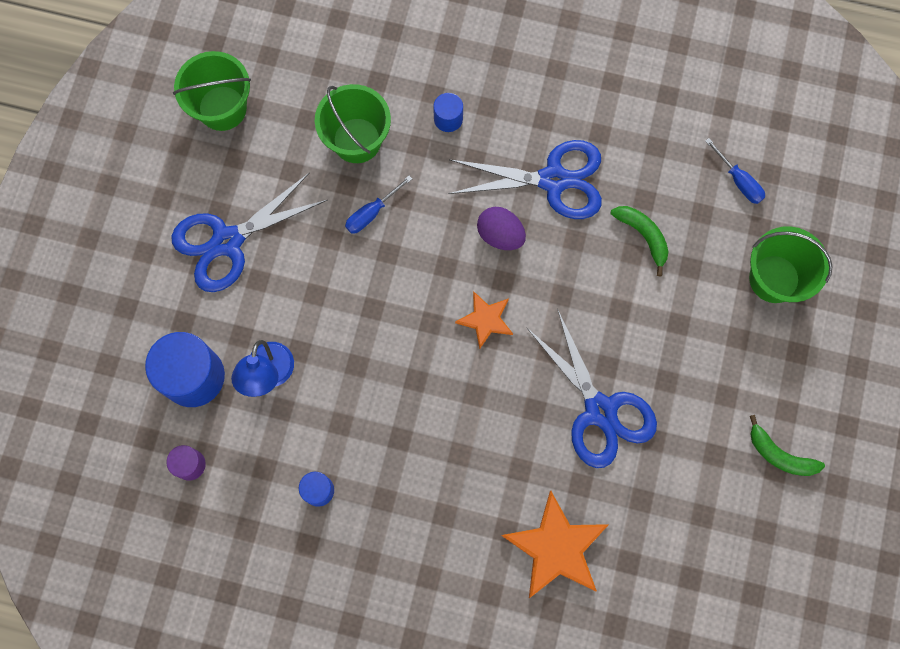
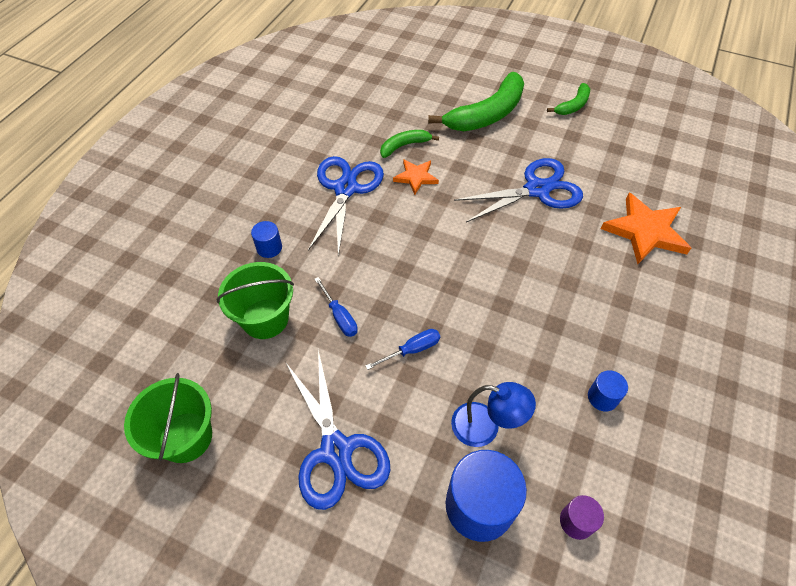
camera: 80 degrees left, 20 degrees down
(485, 320) = (455, 248): orange star -> orange star (416, 177)
(500, 235) = (383, 228): purple egg -> none
(731, 335) = (487, 114): none -> green banana
(738, 181) = (375, 93): blue screwdriver -> blue screwdriver (412, 350)
(774, 279) = (450, 88): green bucket -> none

